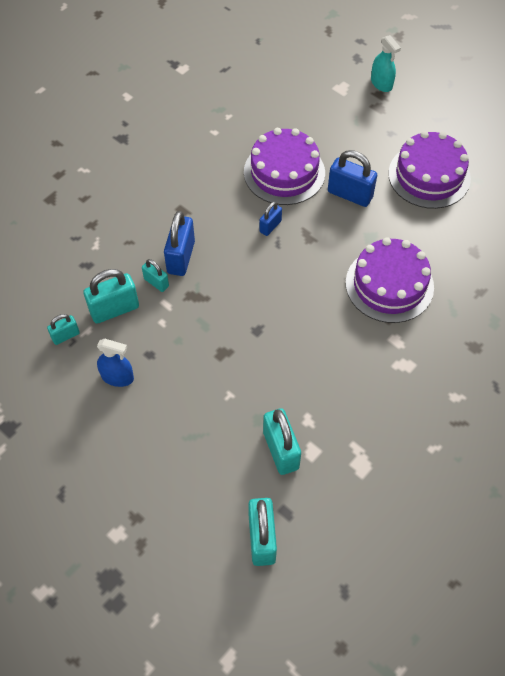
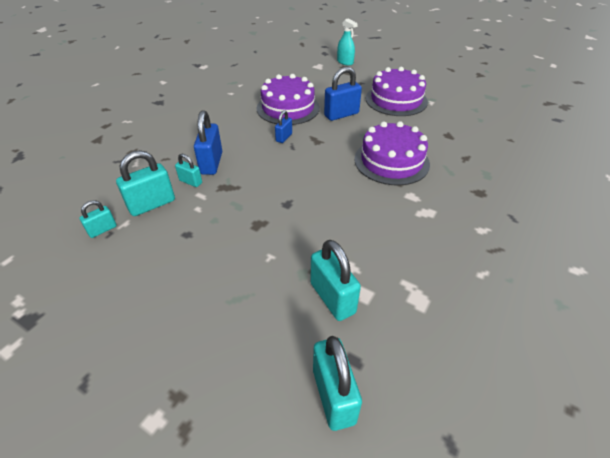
camera: 10 degrees left, 15 degrees down
(117, 377) = (154, 256): blue spray bottle -> none
(350, 194) = (341, 114): blue padlock -> blue padlock turned 45 degrees counterclockwise

